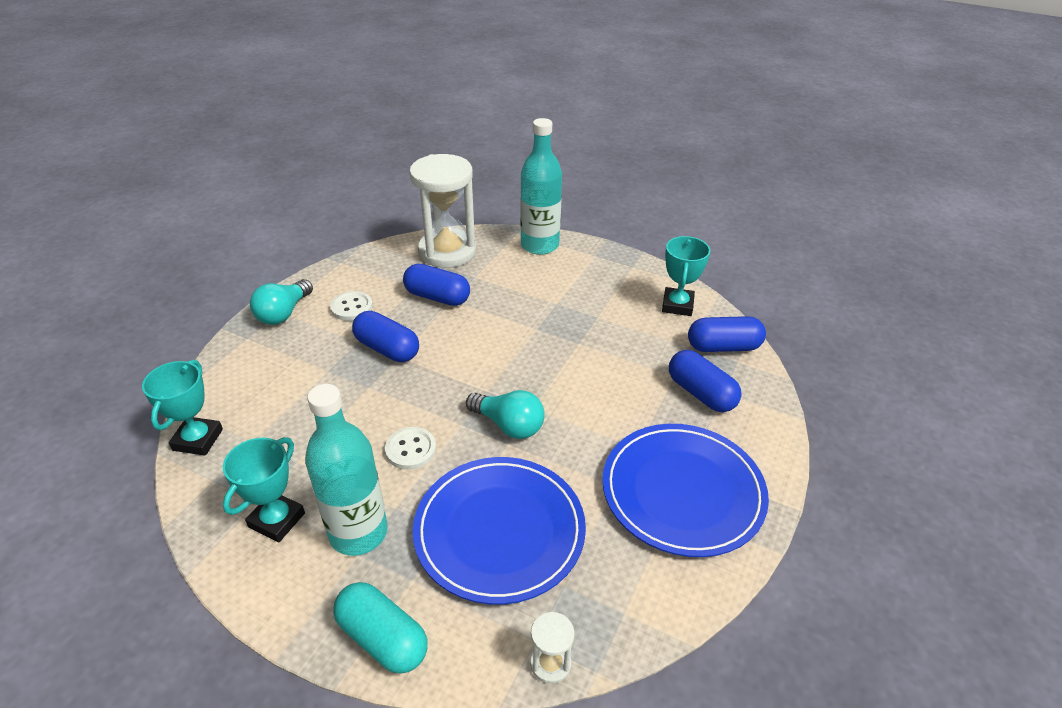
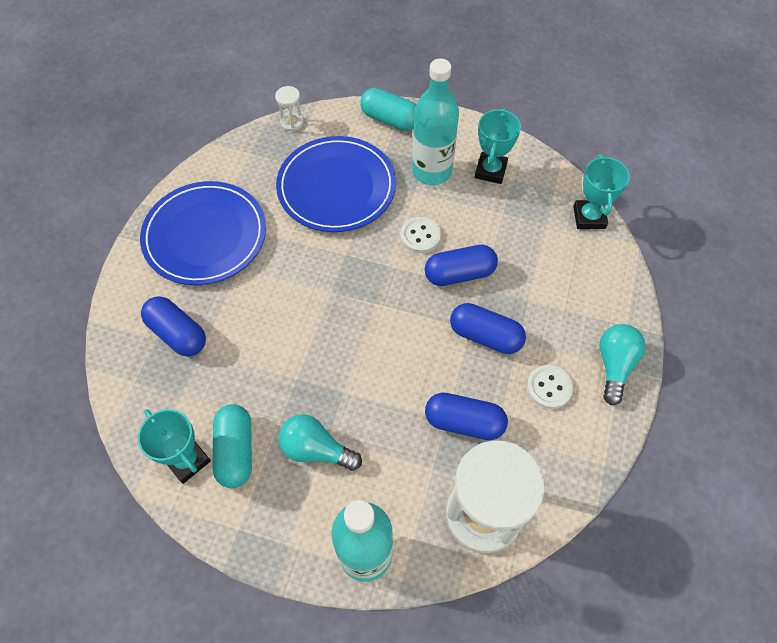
camera: 170 degrees right, 20 degrees up
(509, 425) = (348, 271): turquoise light bulb -> turquoise light bulb (316, 449)
(636, 305) = (235, 451): none -> turquoise capsule
(677, 305) = (187, 460): turquoise trophy -> turquoise trophy turned 45 degrees counterclockwise
(723, 347) = (145, 400): blue capsule -> blue capsule (459, 274)

